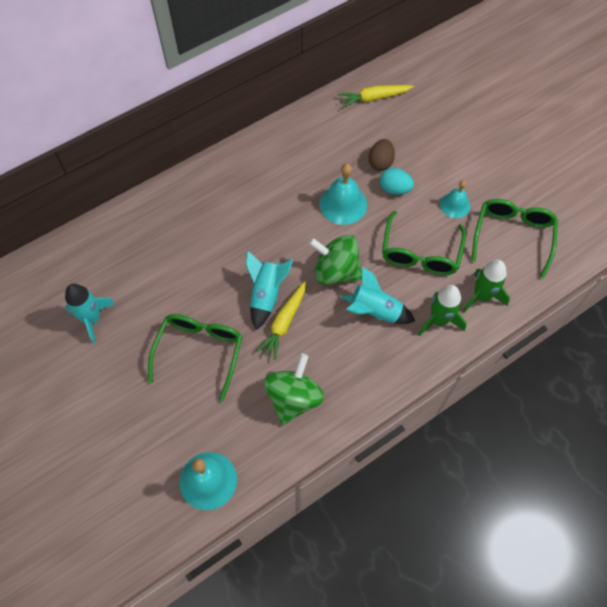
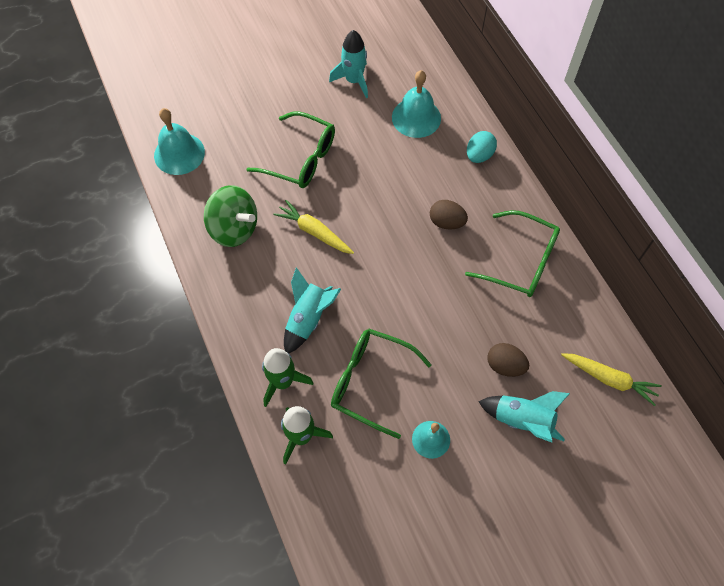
camera: 100 degrees right, 0 degrees up
(254, 216) = (446, 222): none -> brown egg
(266, 295) = (349, 220): turquoise rocket -> turquoise rocket (522, 420)
(335, 271) = (364, 289): green spinning top -> none
(343, 204) = (450, 312): turquoise bell -> turquoise bell (416, 117)
(374, 98) = (609, 379): yellow carrot -> yellow carrot turned 120 degrees clockwise
(394, 189) = (464, 373): turquoise egg -> turquoise egg (479, 155)
(512, 236) = (375, 498): green glasses -> green glasses (521, 262)

